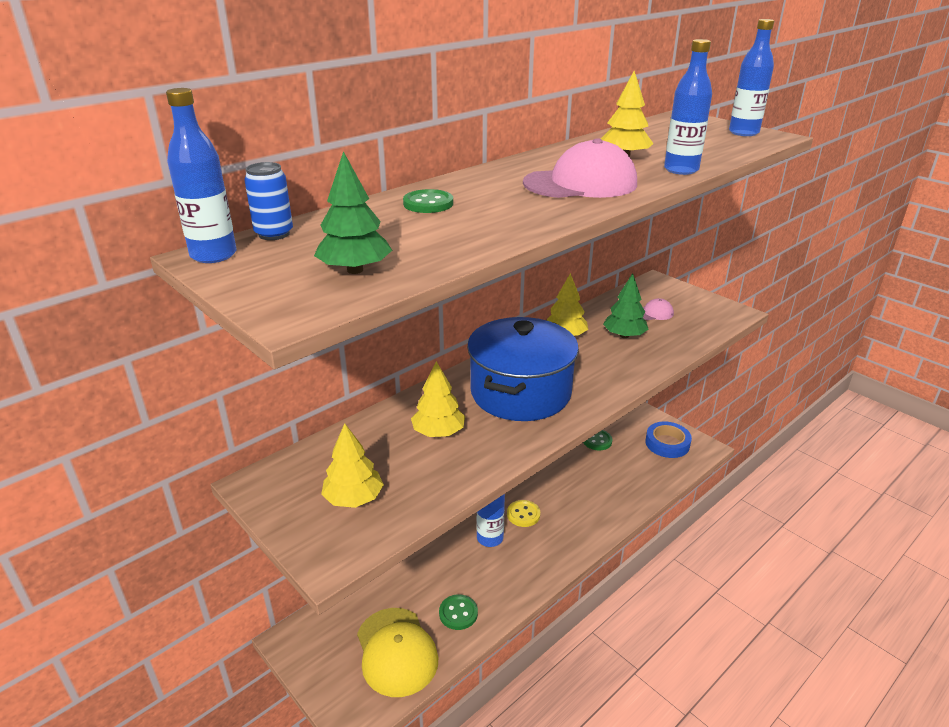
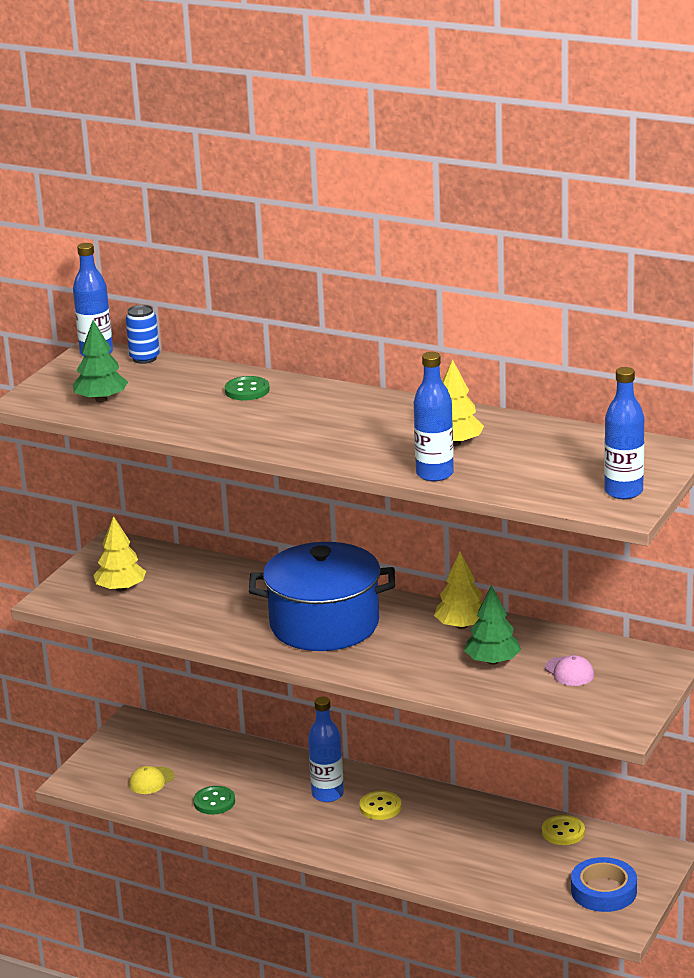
camera: 70 degrees right, 5 degrees down
(396, 651) = (151, 781): yellow cap -> yellow cap, size x0.48
(438, 432) = (231, 600): yellow tree -> none
(580, 183) = (350, 437): pink cap -> none
(597, 441) = (563, 832): green button -> yellow button

